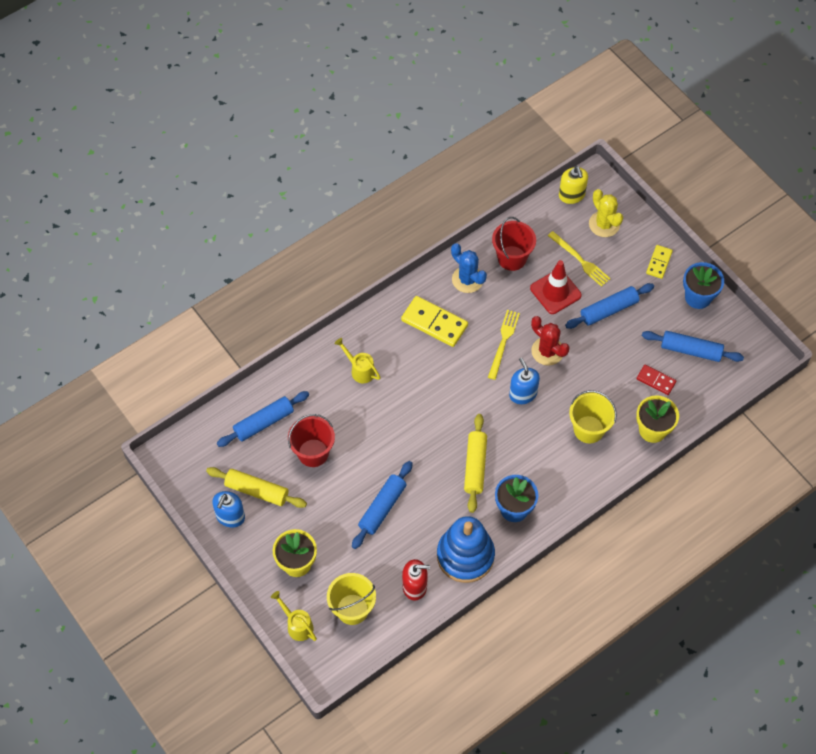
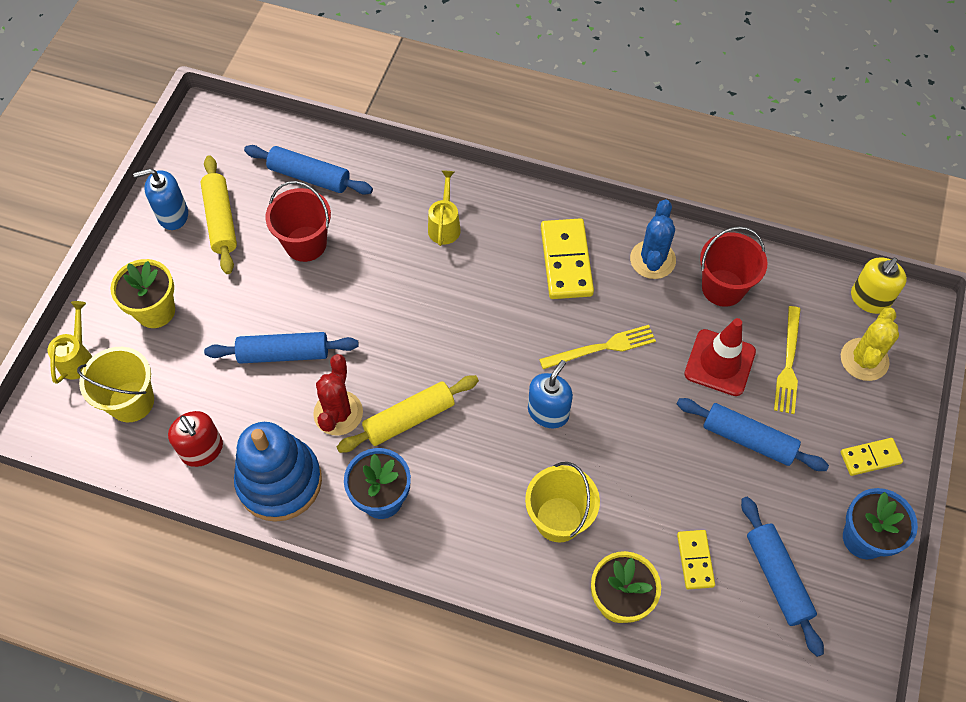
camera: 55 degrees right, 0 degrees up
(547, 351) = (629, 404): red cactus -> red cactus (338, 413)
(656, 381) = (695, 560): red domino -> yellow domino

